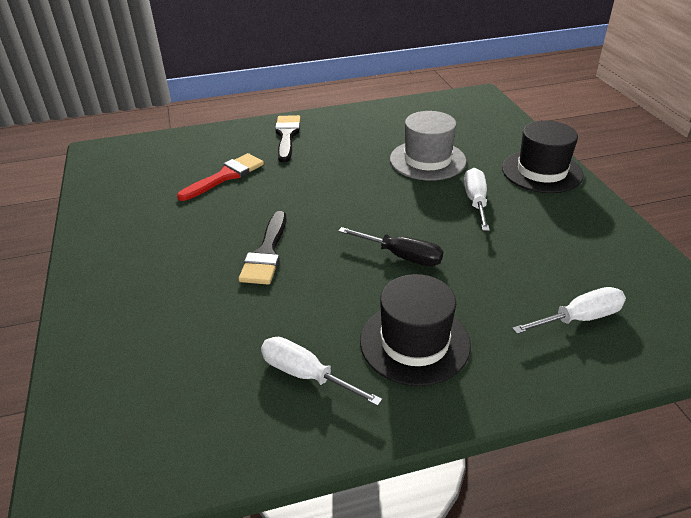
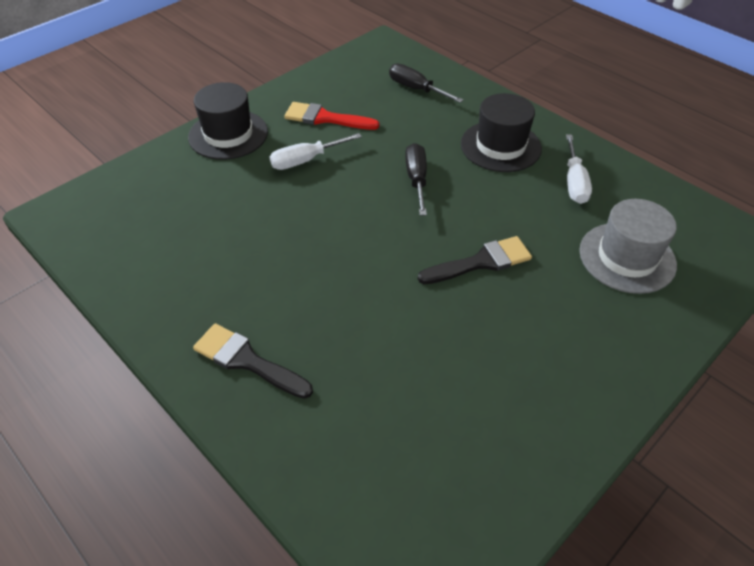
camera: 120 degrees left, 10 degrees up
(225, 176) = (382, 372): red brush -> red brush (326, 118)
(287, 136) = (247, 361): black brush -> black brush turned 60 degrees clockwise
(427, 160) = (245, 211): grey hat -> grey hat (627, 257)
(579, 318) = (416, 89): white screwdriver -> black screwdriver

